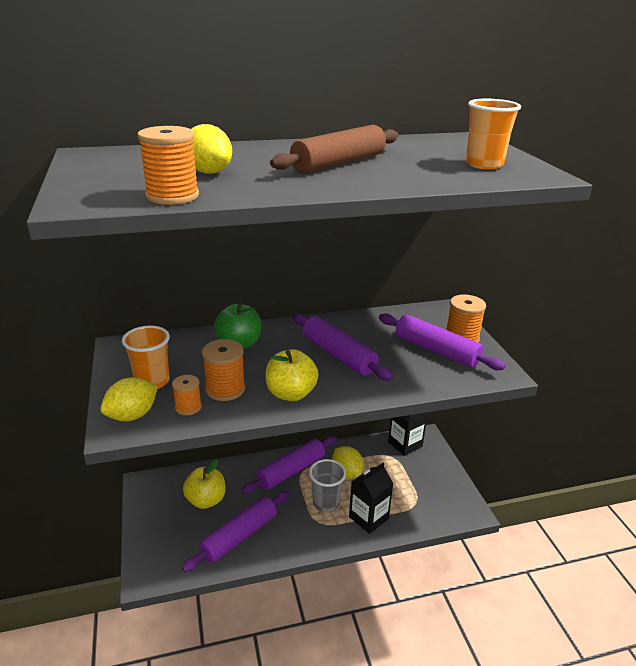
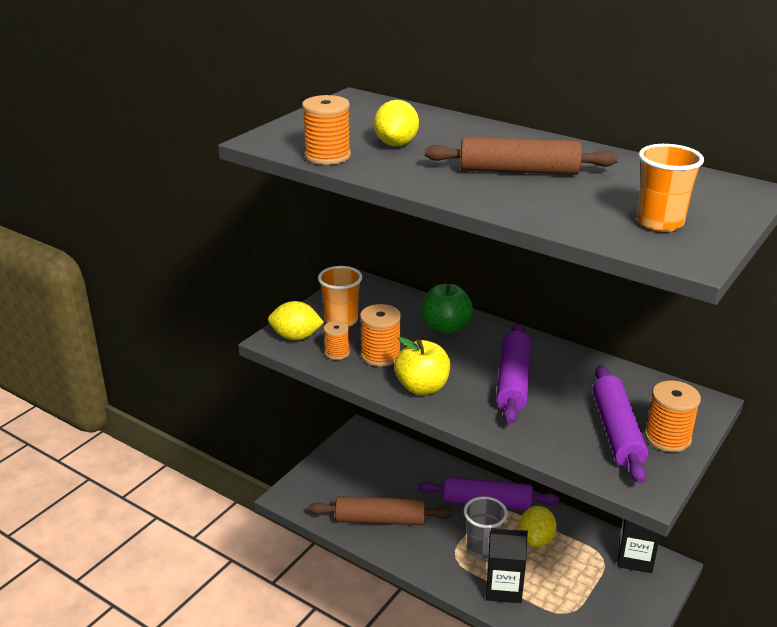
camera: 50 degrees right, 0 degrees up
(206, 500) = (389, 475): yellow apple -> none
(239, 536) = (380, 520): purple rolling pin -> brown rolling pin

